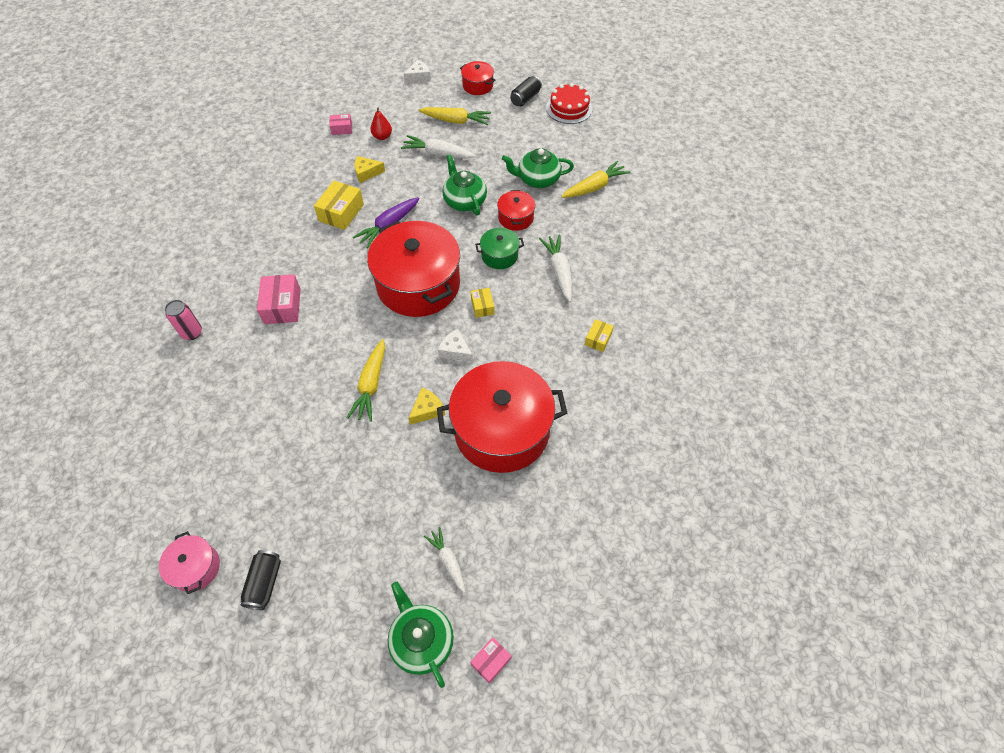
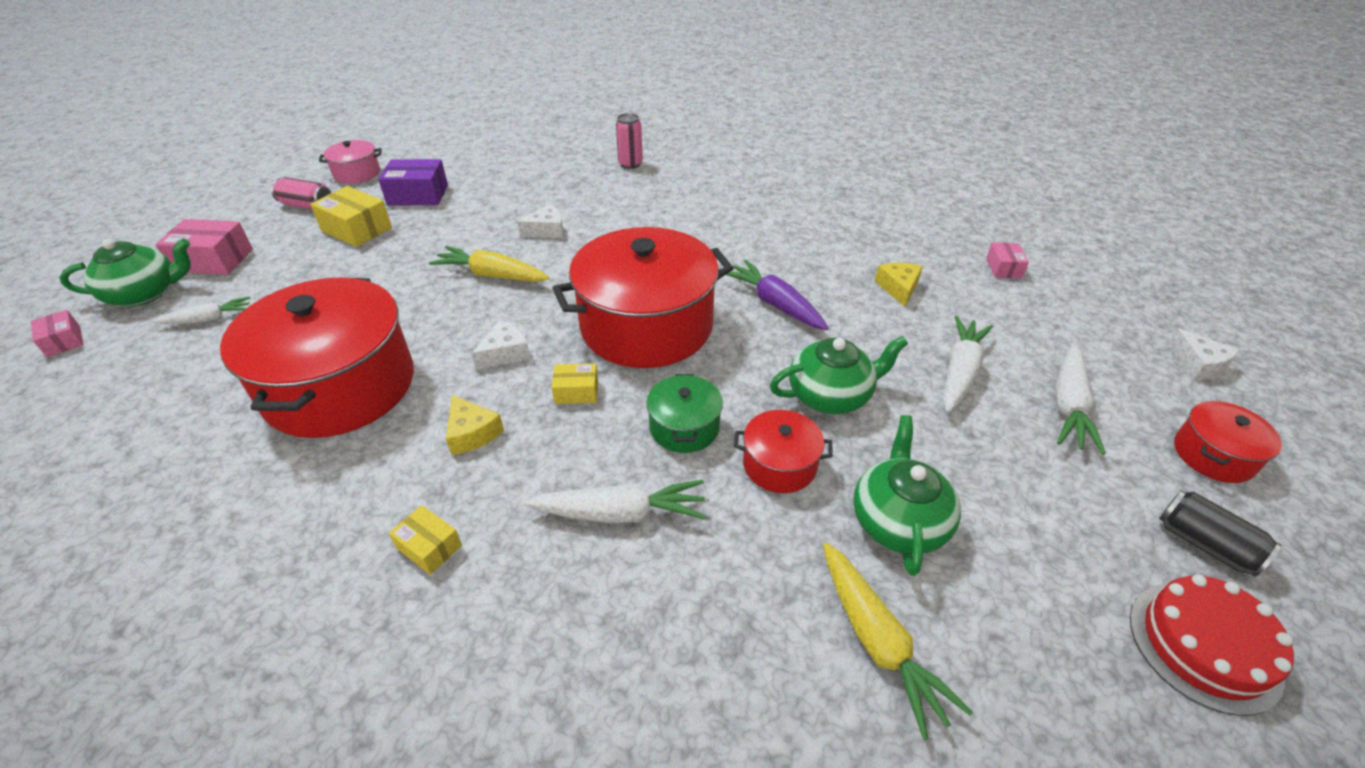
camera: 100 degrees right, 15 degrees down
(245, 487) = (418, 195): none -> purple box
(264, 583) = (307, 205): black can -> pink can
(282, 306) = (647, 215): pink box -> pink box (213, 260)
(306, 367) = (546, 230): none -> white cheese
(341, 212) = (808, 262): yellow box -> yellow box (357, 229)
(382, 137) = (994, 308): red pear -> none
(427, 410) = (423, 318): yellow cheese -> yellow cheese (472, 433)
(456, 121) = (1069, 406): yellow carrot -> white carrot

